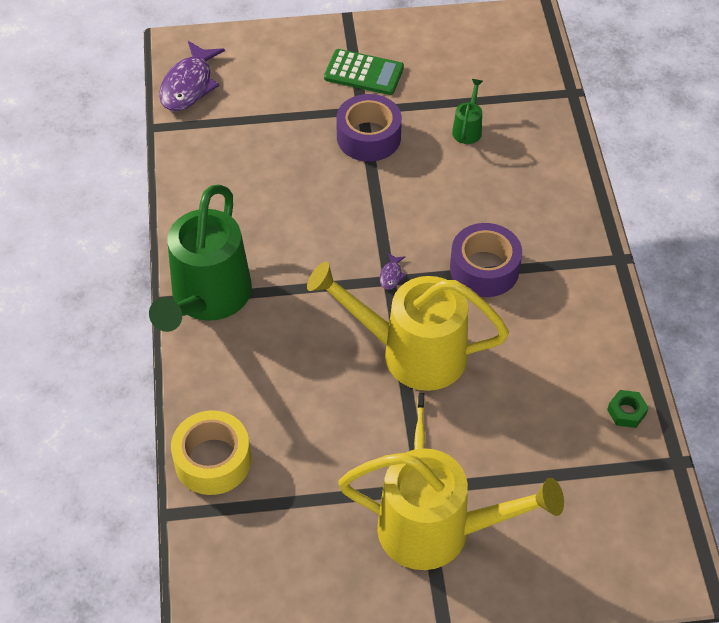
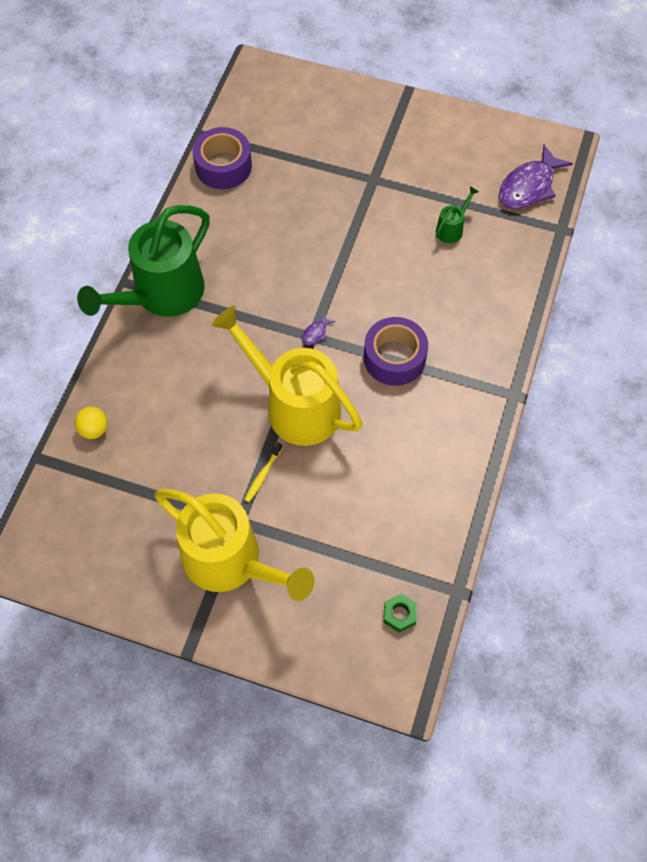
camera: 25 degrees right, 10 degrees up
(189, 85) = (246, 106): purple fish -> purple fish (529, 186)
(213, 460) = (94, 429): yellow tape -> yellow ball
(364, 73) = (393, 146): green calculator -> none
(368, 137) = (365, 205): purple tape -> purple tape (223, 166)
(626, 412) = (440, 530): green nut -> green nut (399, 614)

